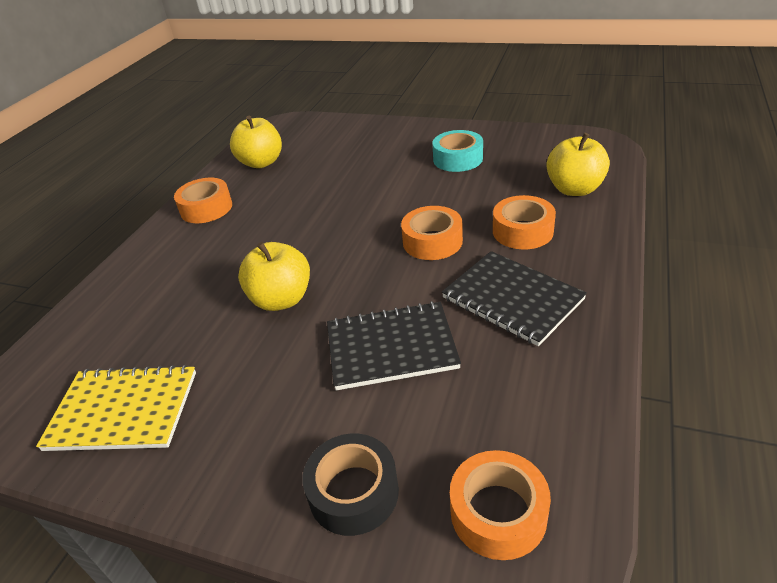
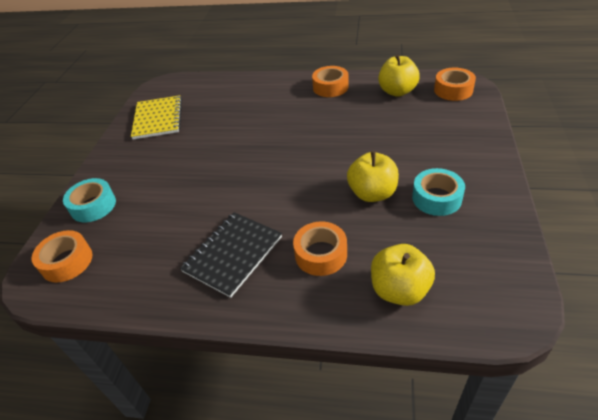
camera: 80 degrees right, 5 degrees up
(281, 299) = (236, 145): yellow apple -> yellow apple (372, 193)
(353, 492) = (93, 206): black tape -> turquoise tape
(391, 347) = (189, 200): black notebook -> none
(432, 241) = (301, 201): orange tape -> orange tape (453, 90)

